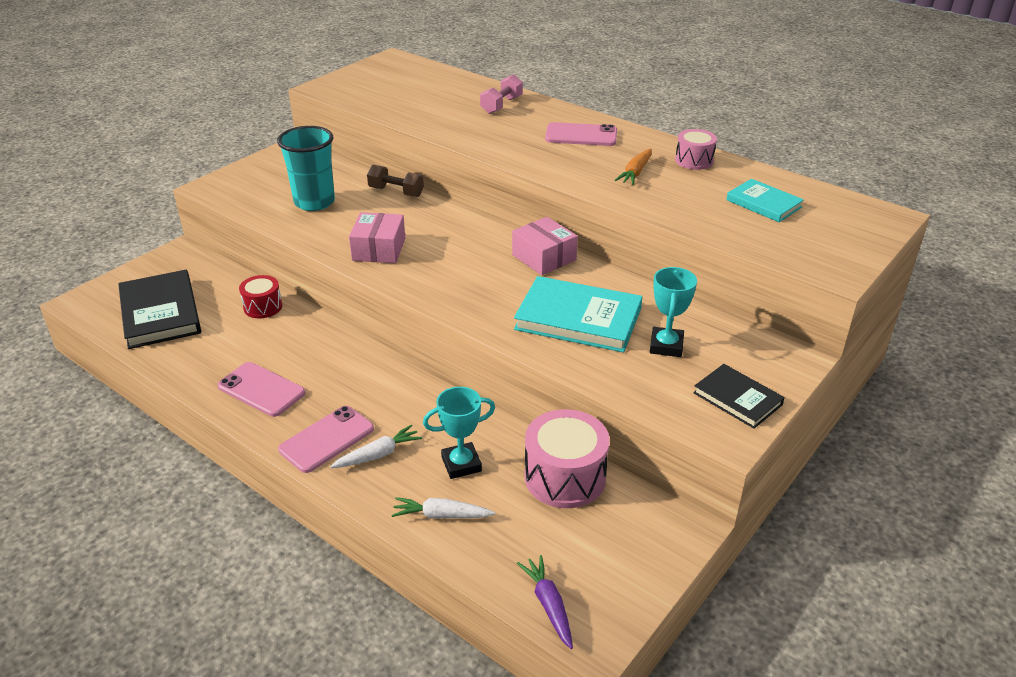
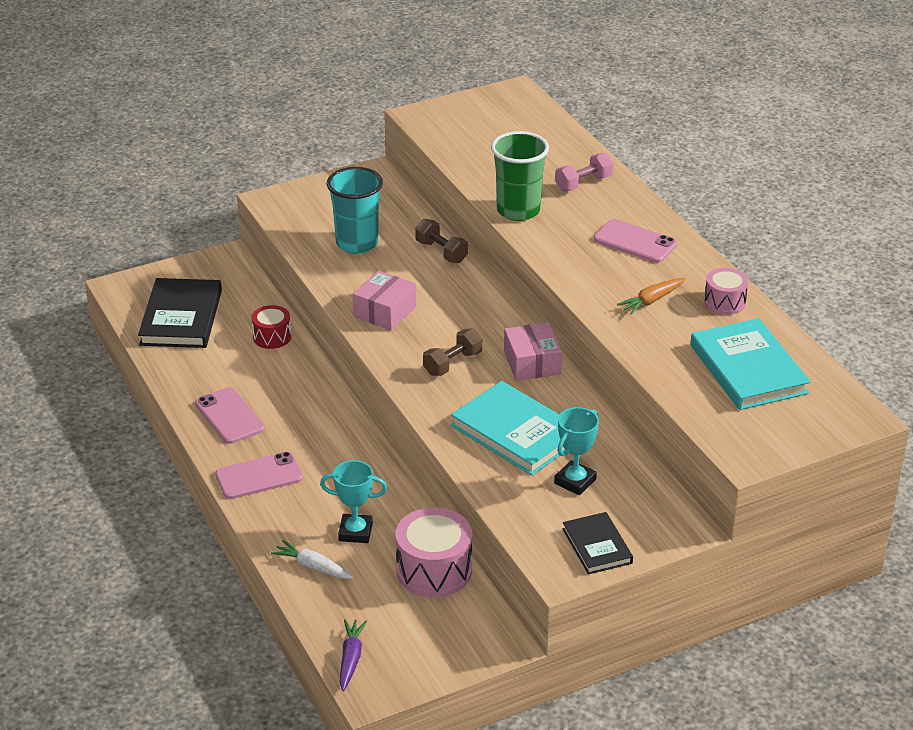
camera: 25 degrees right, 0 degrees up
(378, 454) = (293, 502): white carrot -> none
(464, 134) = (518, 211): none -> green cup
(473, 276) = (452, 363): none -> brown dumbbell
(764, 203) = (748, 369): turquoise book -> turquoise book, size x1.70

